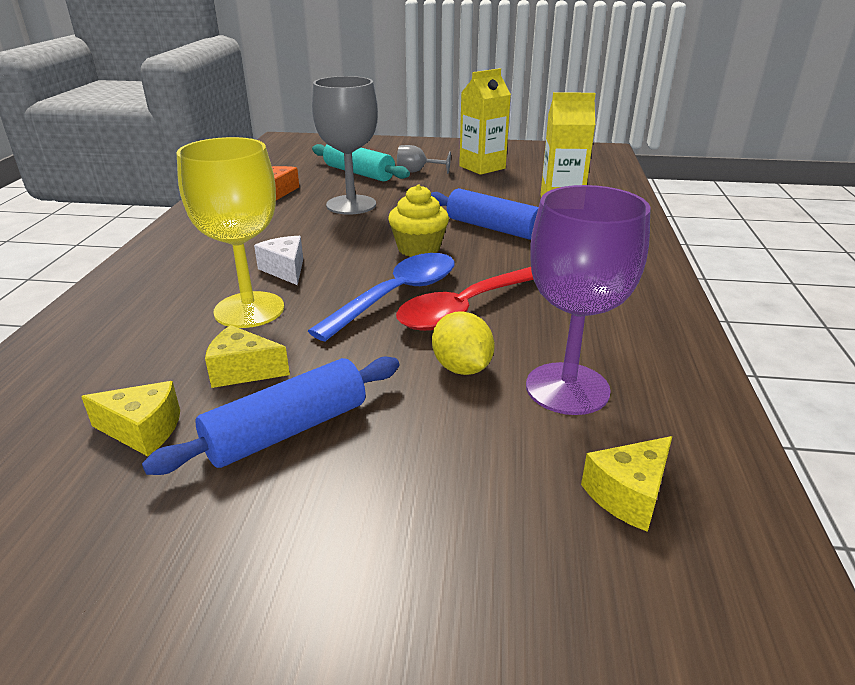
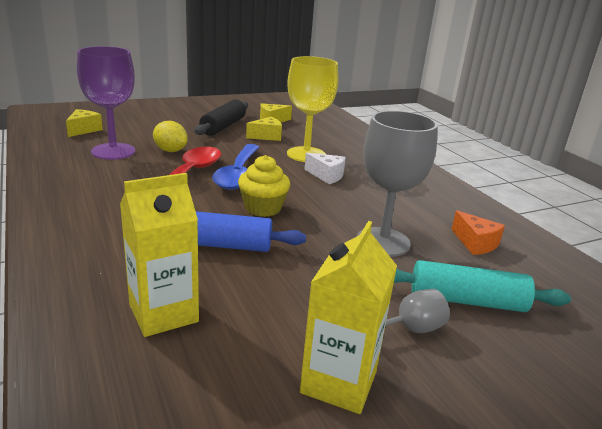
camera: 145 degrees right, 5 degrees down
(287, 430) = (223, 126): blue rolling pin -> black rolling pin

